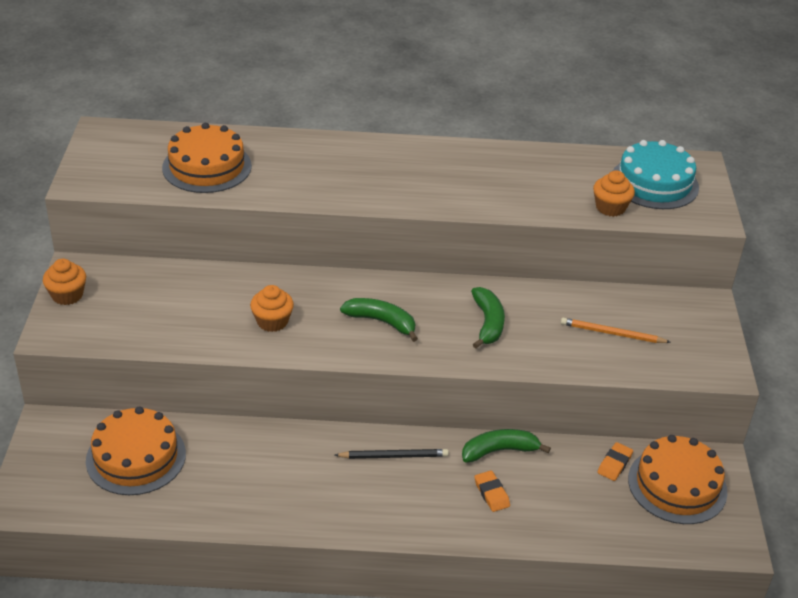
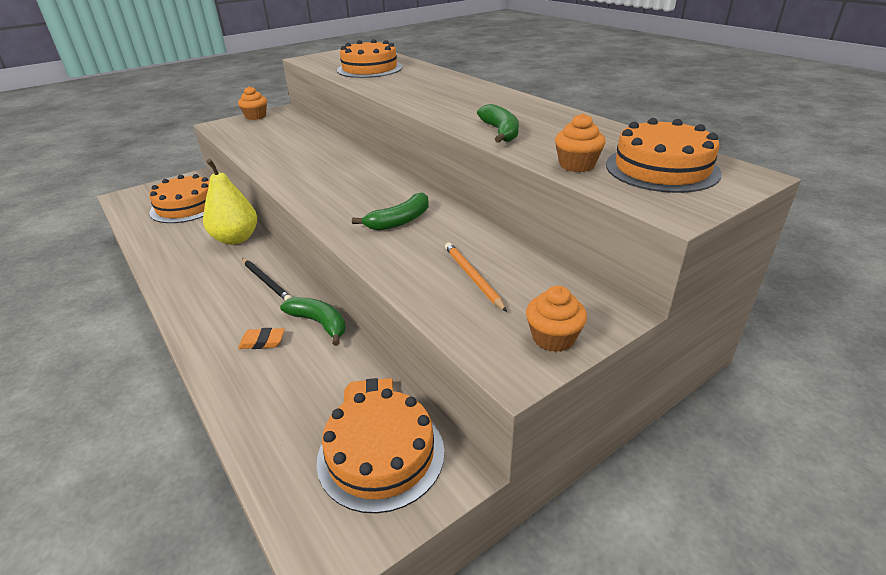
camera: 55 degrees right, 5 degrees down
(272, 321) = (298, 161): orange cupcake -> orange cupcake (553, 338)
(277, 446) = (236, 239): none -> yellow pear
(381, 322) = (344, 188): green banana -> green banana (500, 132)
(491, 493) = (262, 341): orange eraser -> orange eraser turned 60 degrees clockwise
(654, 183) = (661, 168): turquoise cake -> orange cake

